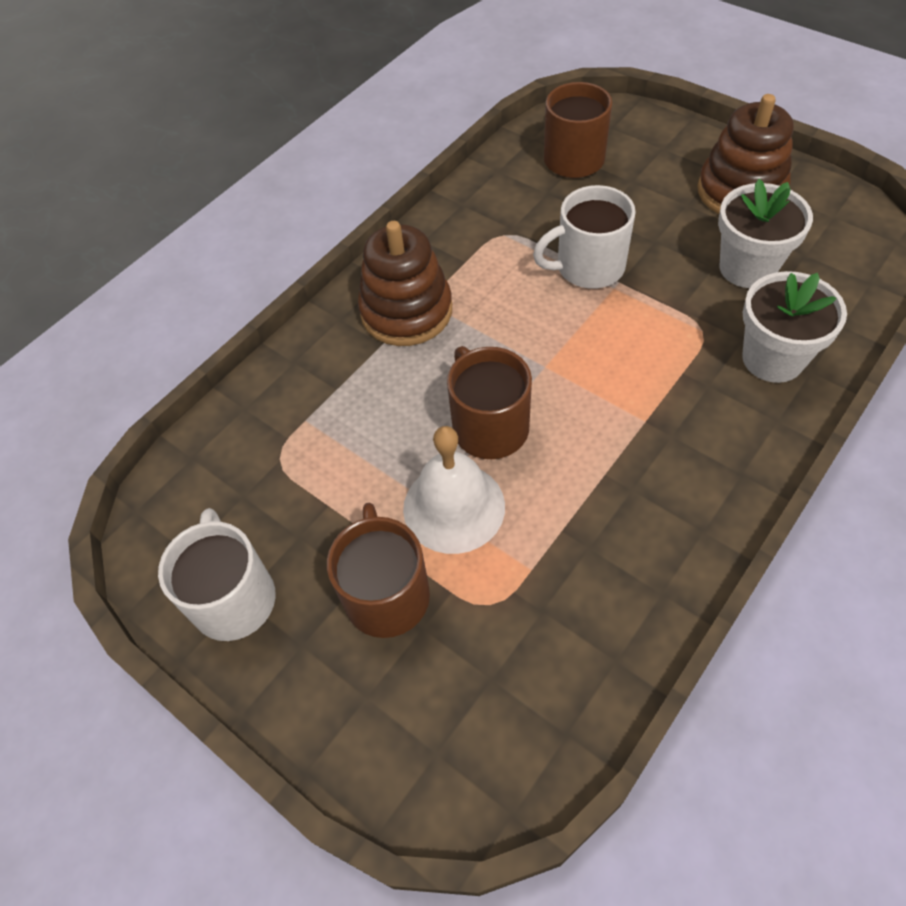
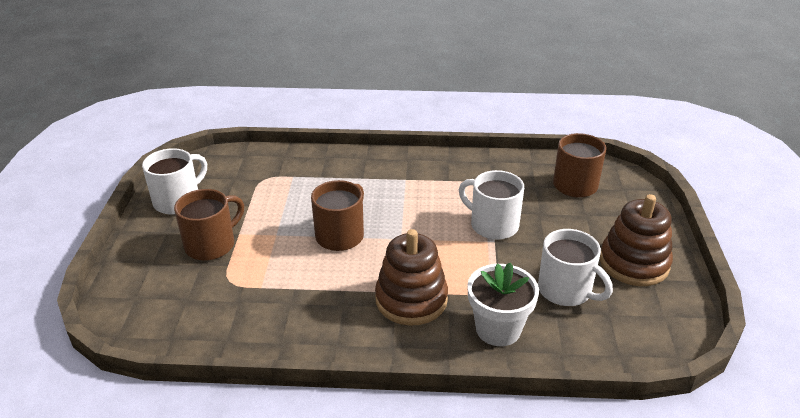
camera: 50 degrees right, 20 degrees down
(406, 311) = (392, 176): brown stacking toy -> brown stacking toy (411, 299)
(454, 507) = (279, 245): white bell -> none
(747, 268) = (566, 290): white flower pot -> white mug

